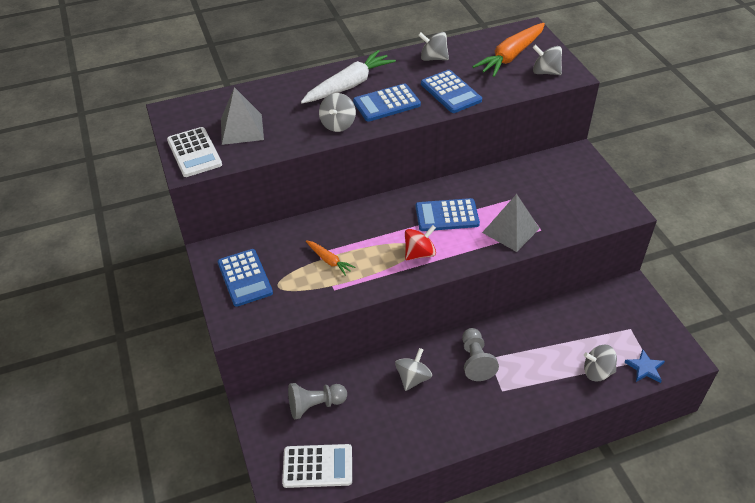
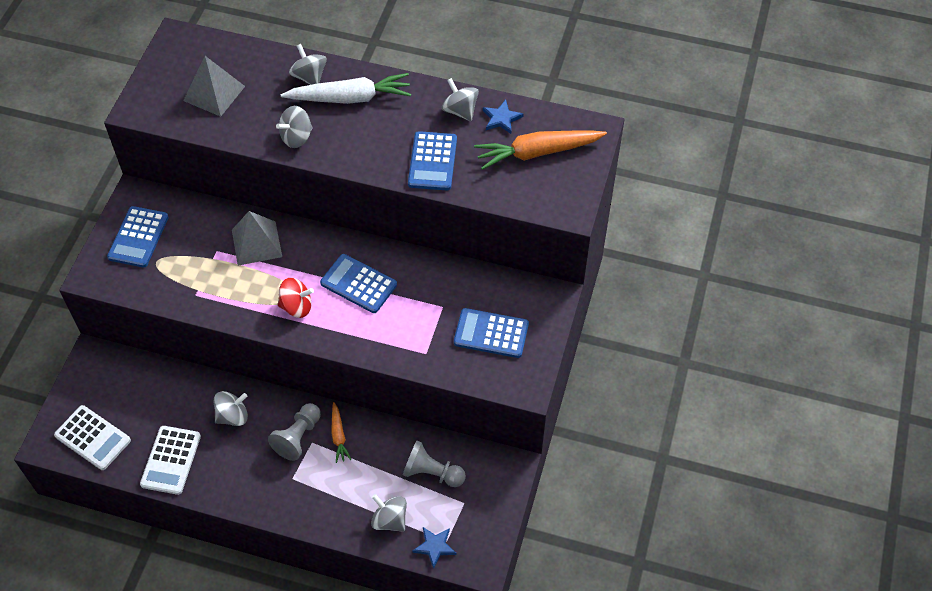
camera: 35 degrees right, 10 degrees up
(194, 152) = (154, 96): white calculator -> white calculator (171, 460)
(315, 405) = (137, 386): grey pawn -> grey pawn (432, 473)
(329, 260) = (217, 264): orange carrot -> orange carrot (338, 436)
(386, 103) = (361, 139): blue calculator -> blue calculator (491, 334)
(465, 50) = (501, 118): none -> blue star
(510, 230) = (398, 336): grey pyramid -> grey pyramid (256, 243)
(545, 72) = (549, 192): grey spinning top -> grey spinning top (309, 77)

